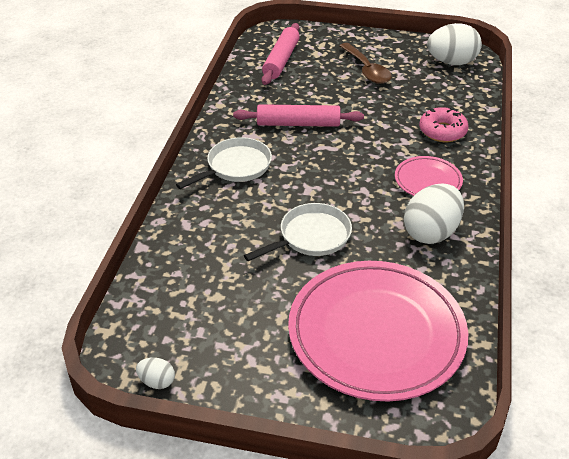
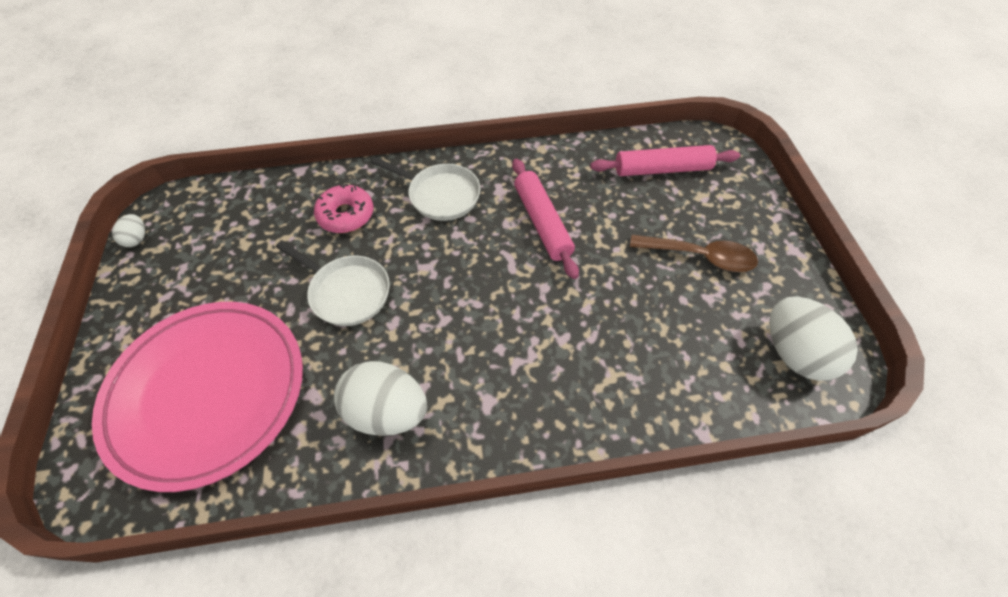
camera: 70 degrees right, 15 degrees up
(367, 70) = (700, 257): brown spoon -> brown spoon turned 120 degrees counterclockwise
(428, 181) = (489, 385): pink plate -> none
(442, 131) = (607, 378): pink donut -> pink donut (346, 215)

